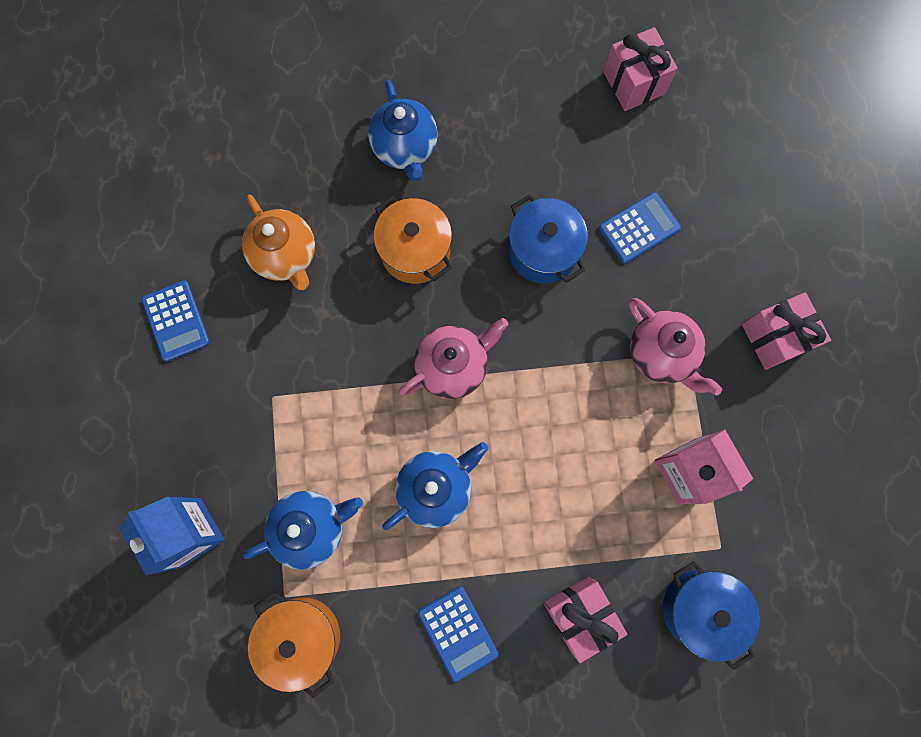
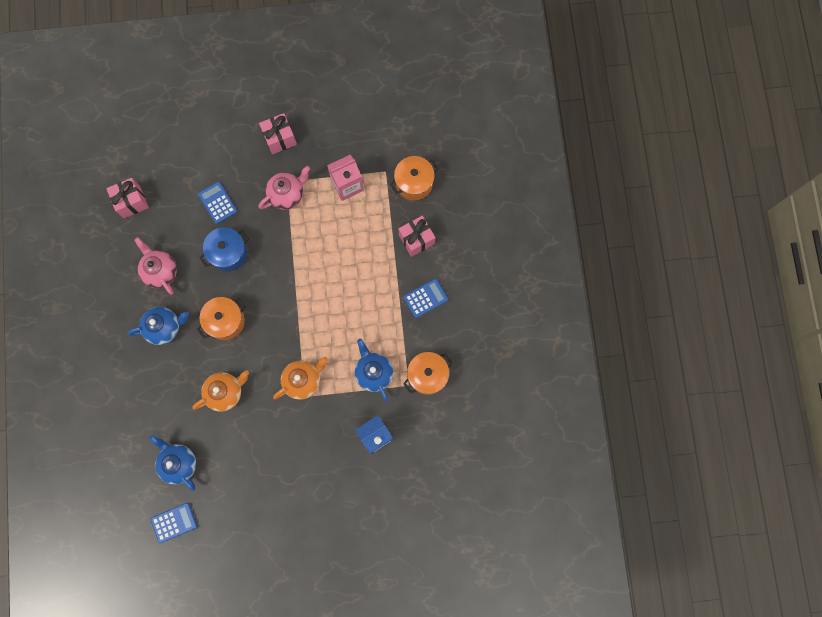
camera: 90 degrees left, 0 degrees up
(176, 321) = (261, 452): blue calculator -> blue calculator (174, 522)
(302, 393) = (303, 380): none -> orange teapot
(435, 488) = (354, 309): blue teapot -> blue teapot (179, 463)
(453, 366) = (290, 301): pink teapot -> pink teapot (161, 271)
(699, 609) = (414, 183): blue pot -> orange pot

